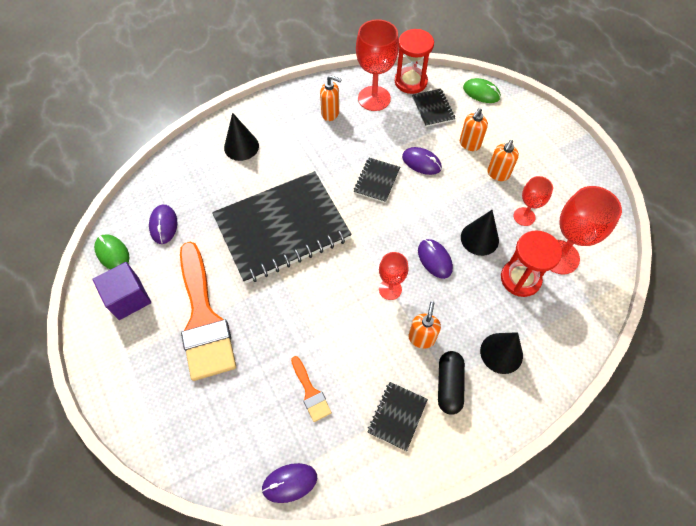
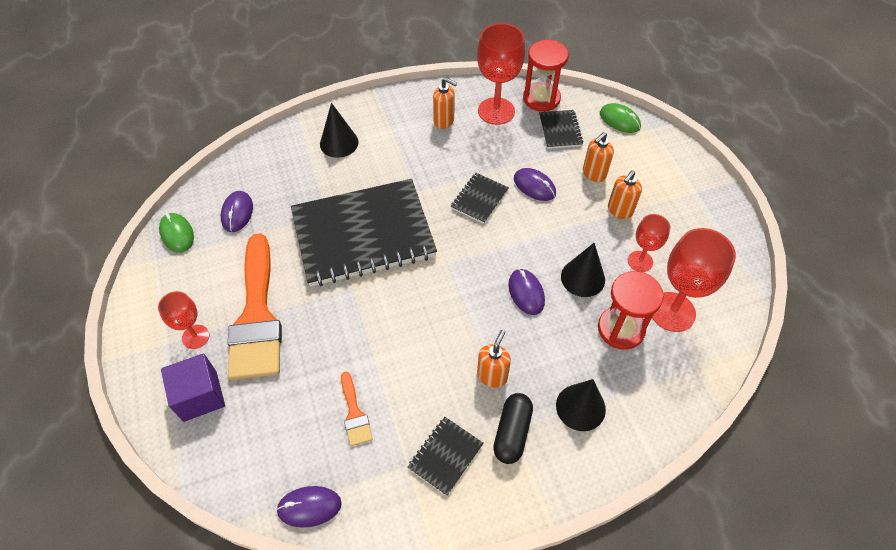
camera: 10 degrees right, 5 degrees down
(128, 298) = (183, 283): purple cube -> purple cube (200, 396)
(390, 289) = (468, 317): red goblet -> red goblet (195, 337)

